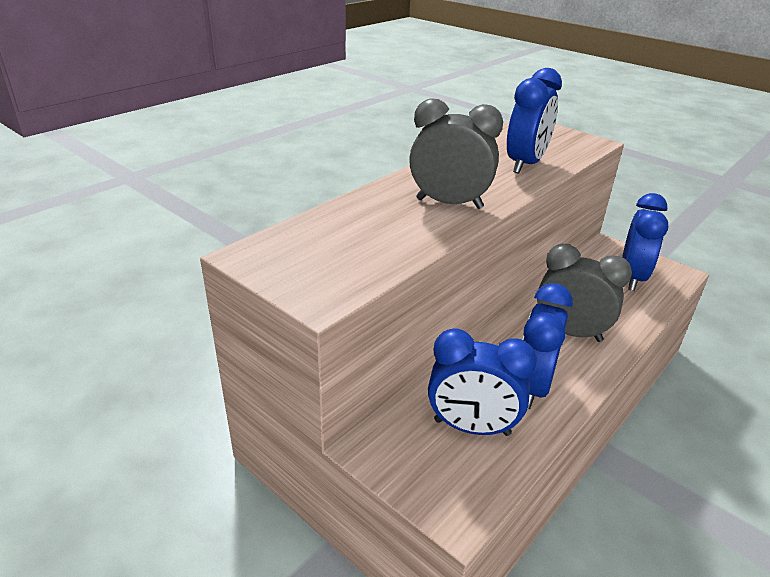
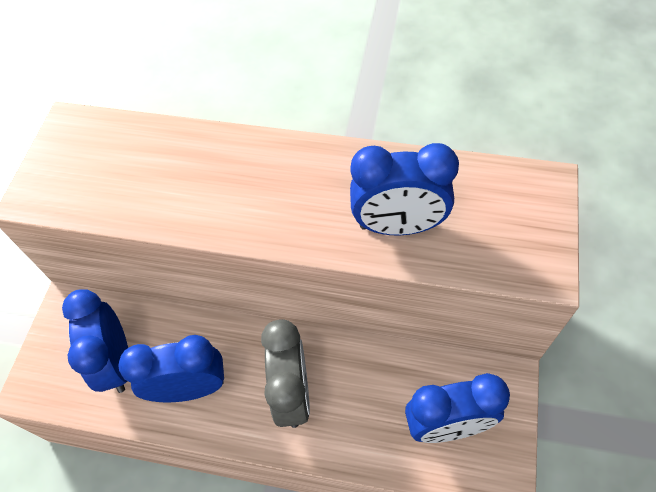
camera: 65 degrees right, 25 degrees up
(449, 203) = (243, 202): grey clock -> none

